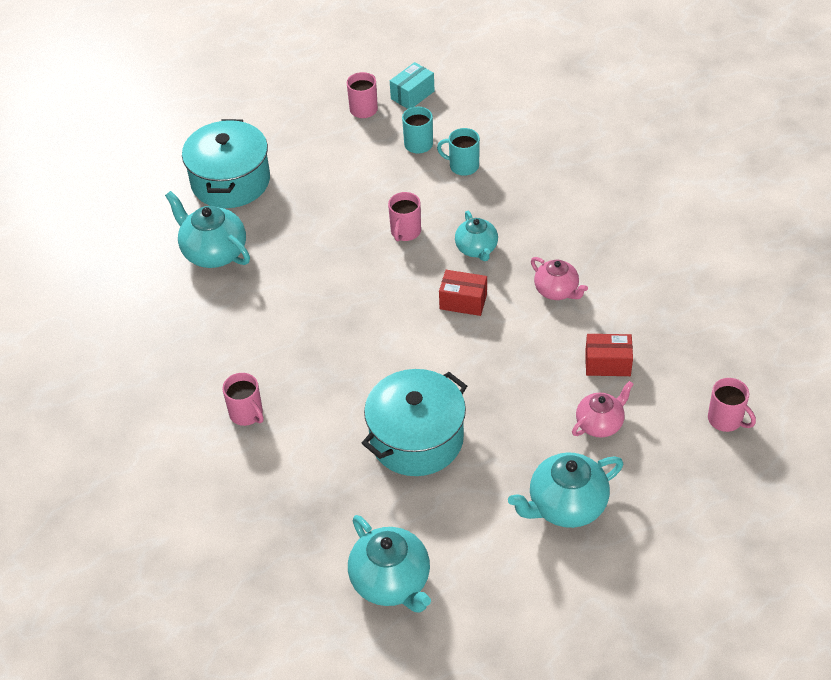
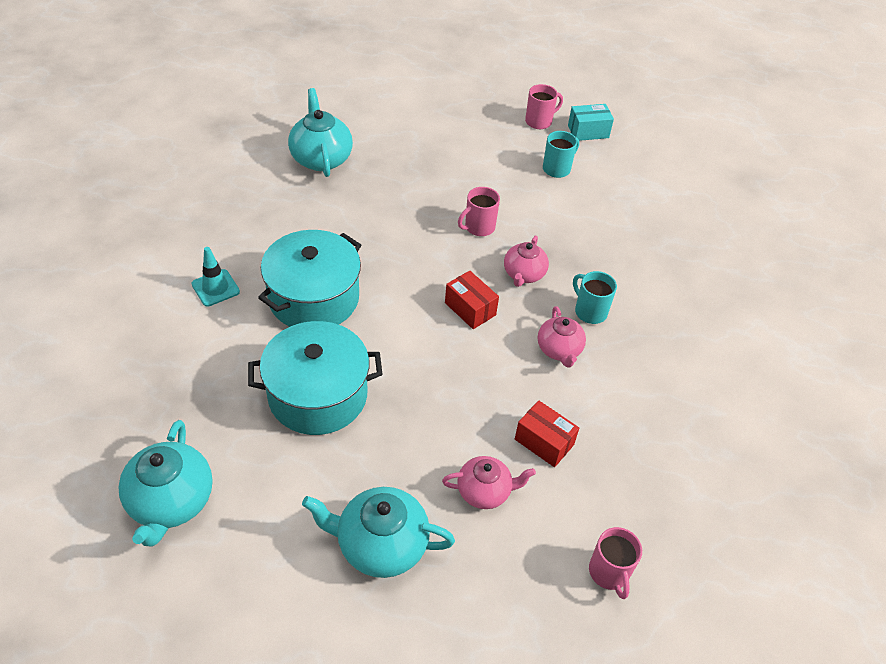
camera: 30 degrees right, 0 degrees up
(230, 181) = (386, 117): turquoise pot -> turquoise pot (314, 298)
(247, 414) = (215, 288): pink mug -> turquoise traffic cone
(463, 166) = (576, 205): turquoise mug -> turquoise mug (590, 311)
(477, 249) = (523, 274): turquoise teapot -> pink teapot

